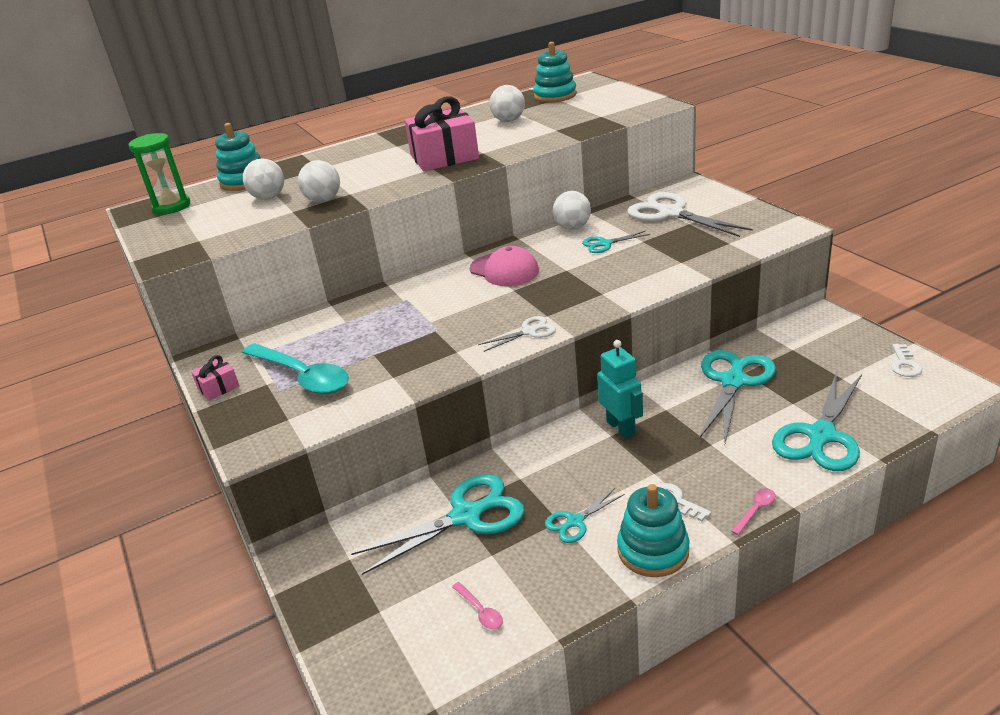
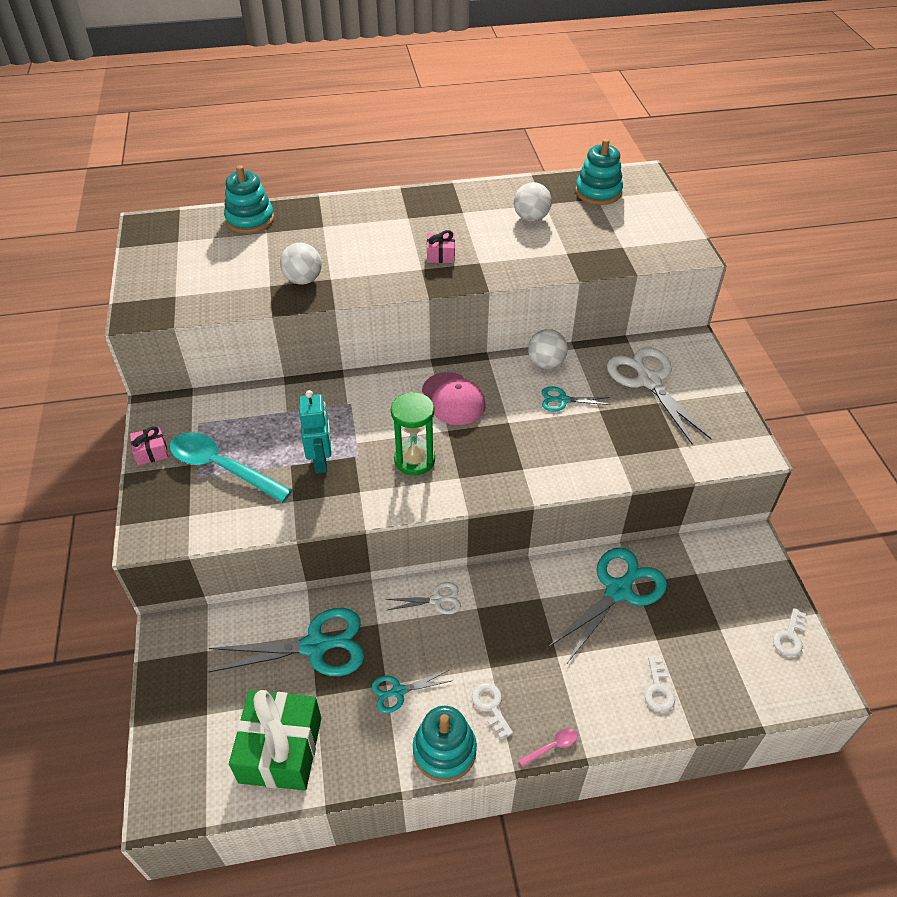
camera: 15 degrees right, 15 degrees up
(171, 207) = (174, 234): green hourglass -> green hourglass (414, 460)
(268, 197) = (259, 255): white ball -> none
(302, 376) = (222, 467): turquoise spoon -> turquoise spoon turned 150 degrees clockwise
(444, 157) = (441, 255): pink gift -> pink gift, size x0.46
(480, 611) = (280, 749): pink spoon -> green gift
(529, 332) = (433, 493): white scissors -> white scissors (437, 600)
(621, 428) = (490, 603): turquoise robot -> turquoise robot (321, 461)
(821, 436) = (658, 689): turquoise scissors -> white key

